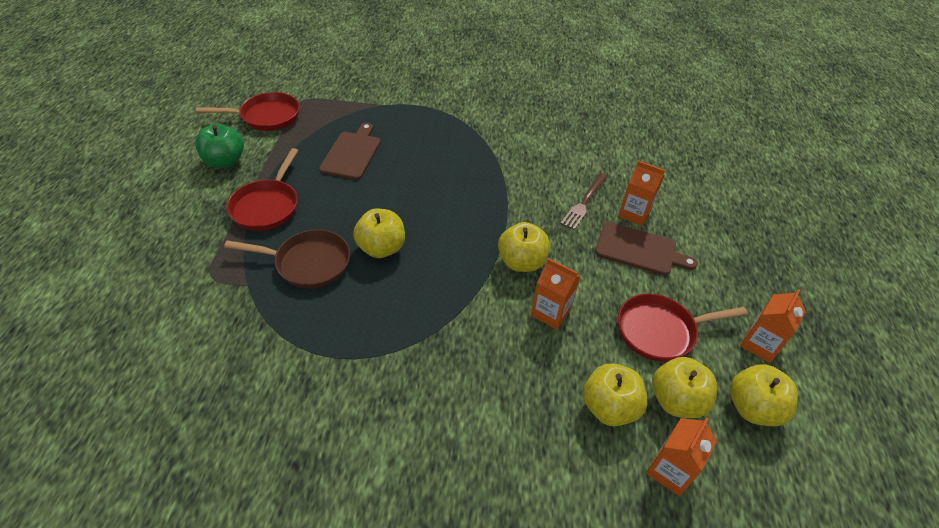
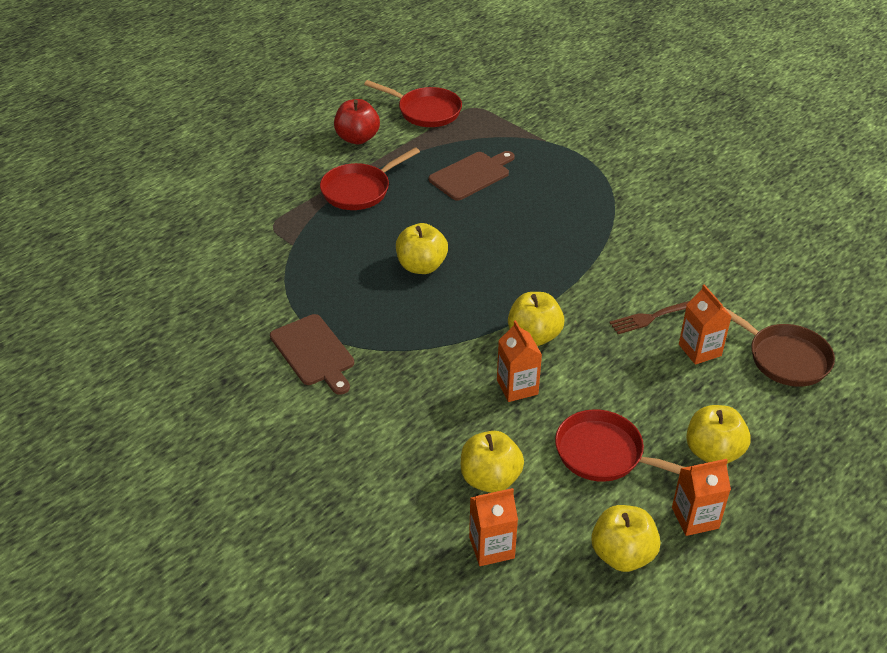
camera: 40 degrees right, 5 degrees down
(225, 161) = (357, 138): green apple -> red apple
(308, 263) = (352, 250): brown pan -> brown pan (784, 358)
(639, 250) = (665, 382): brown cutting board -> brown cutting board (314, 352)
(676, 400) = (556, 508): yellow apple -> yellow apple (713, 452)

